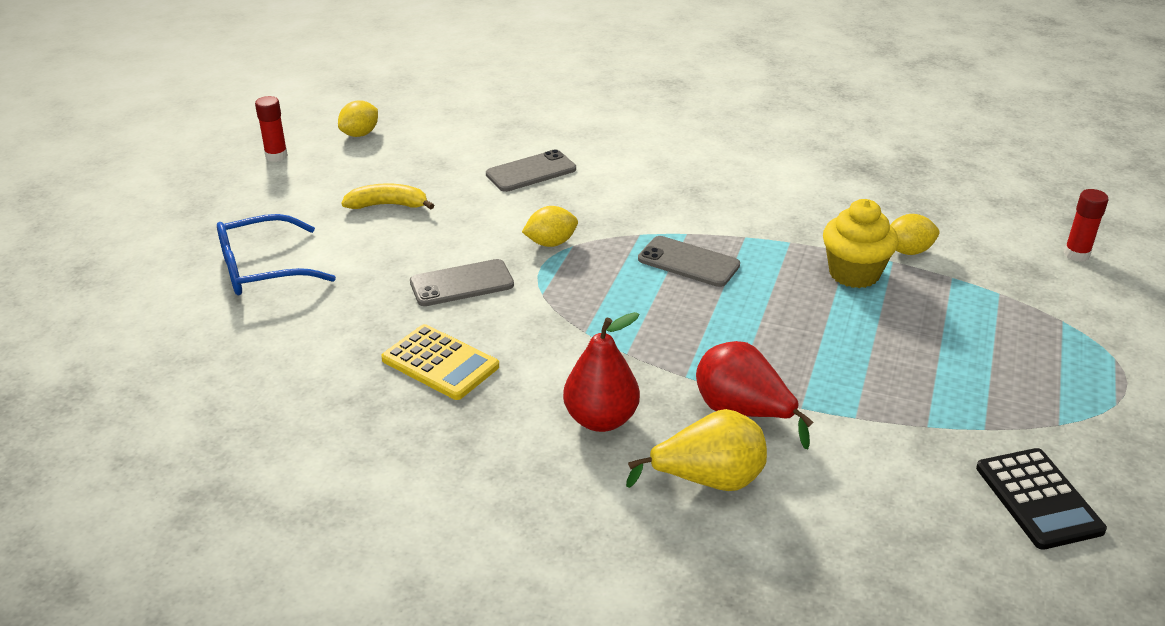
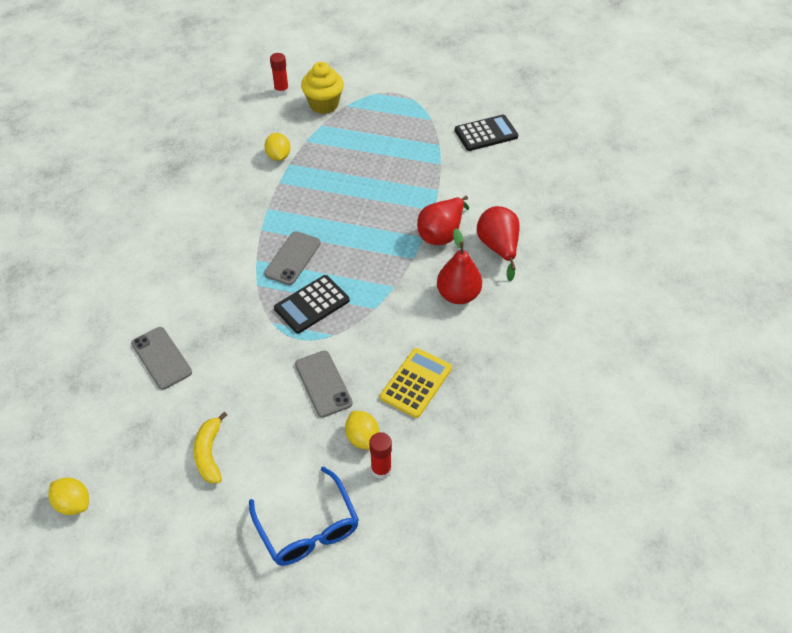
camera: 95 degrees left, 15 degrees up
(276, 156) = (109, 571): red glue stick -> red glue stick (381, 470)
(551, 243) = (269, 335): yellow lemon -> yellow lemon (362, 438)
(599, 277) = (312, 304): none -> black calculator
(708, 480) = (498, 248): yellow pear -> red pear
(854, 273) = (303, 181): yellow cupcake -> yellow cupcake (324, 104)

